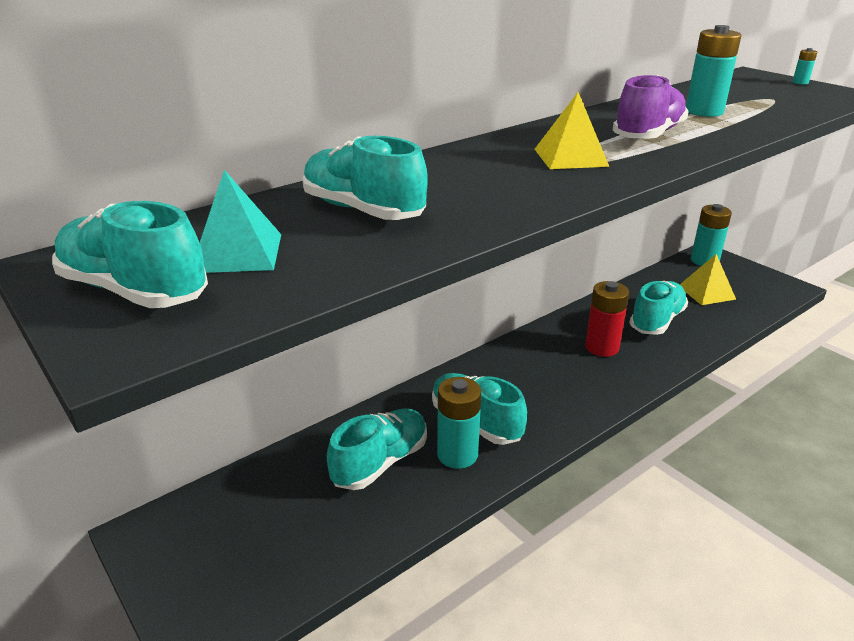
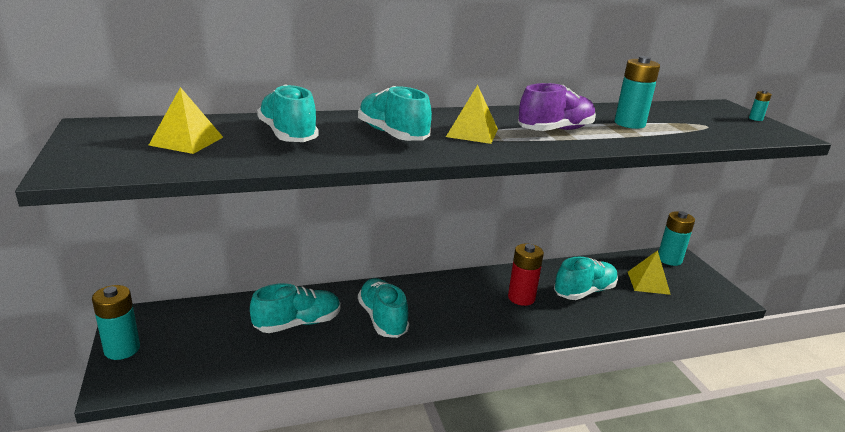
camera: 20 degrees right, 5 degrees down
(134, 291) = (110, 147): turquoise shoe -> turquoise shoe (392, 134)
(237, 252) = (186, 141): turquoise pyramid -> yellow pyramid
(457, 454) = (352, 335): turquoise battery -> turquoise battery (122, 349)

